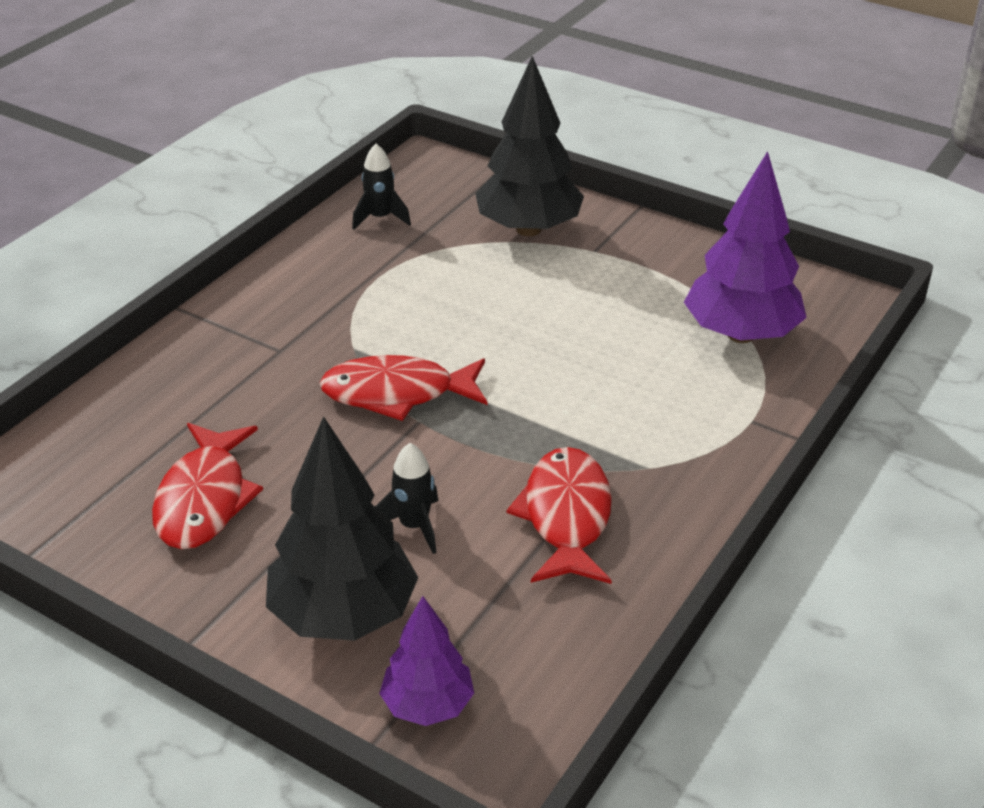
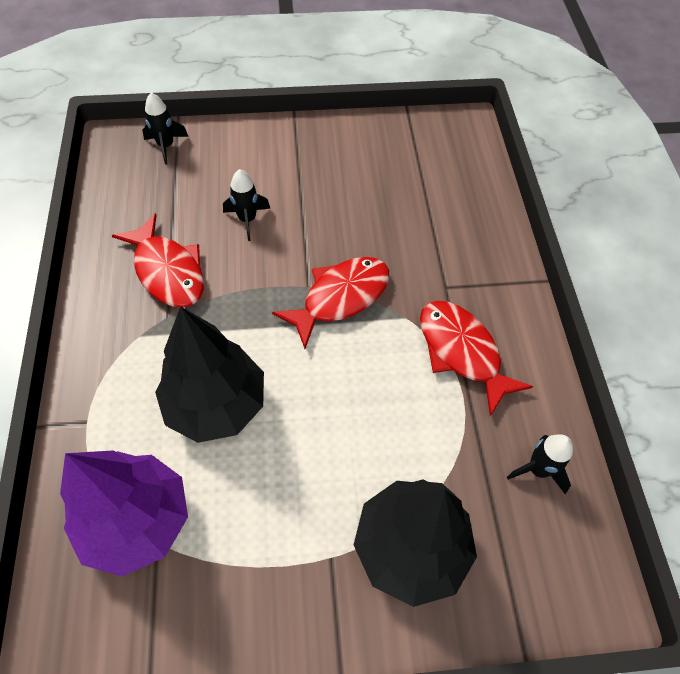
camera: 140 degrees right, 20 degrees up
(204, 499) = (367, 175): red fish -> red fish (462, 352)
(344, 614) = (239, 161): black tree -> black tree (216, 404)
(427, 705) = (166, 146): purple tree -> black rocket

